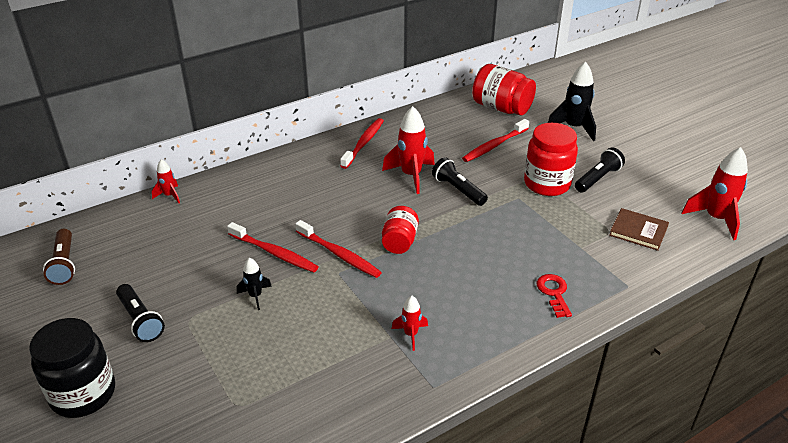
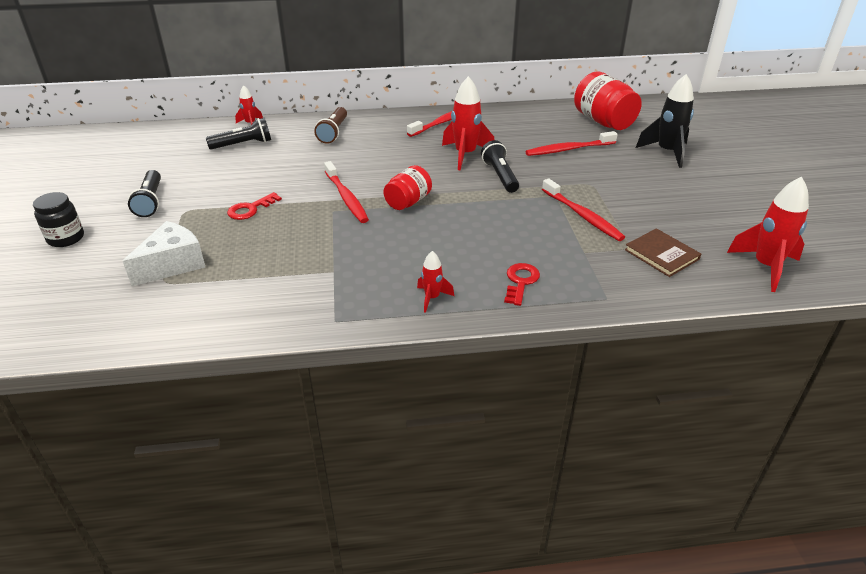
camera: 25 degrees right, 0 degrees up
(64, 264) = (134, 150): brown flashlight -> brown flashlight (333, 132)
(83, 394) = (66, 238): black jar -> black jar, size x0.63
(230, 384) = (172, 264): none -> white cheese
(255, 296) = (250, 209): black rocket -> red key
(274, 253) = (294, 183): red toothbrush -> red toothbrush (582, 215)
(411, 334) = (352, 274): red rocket -> red rocket (432, 298)
(547, 184) = (595, 191): red jar -> none
(597, 179) = (655, 200): black flashlight -> black flashlight (243, 144)

